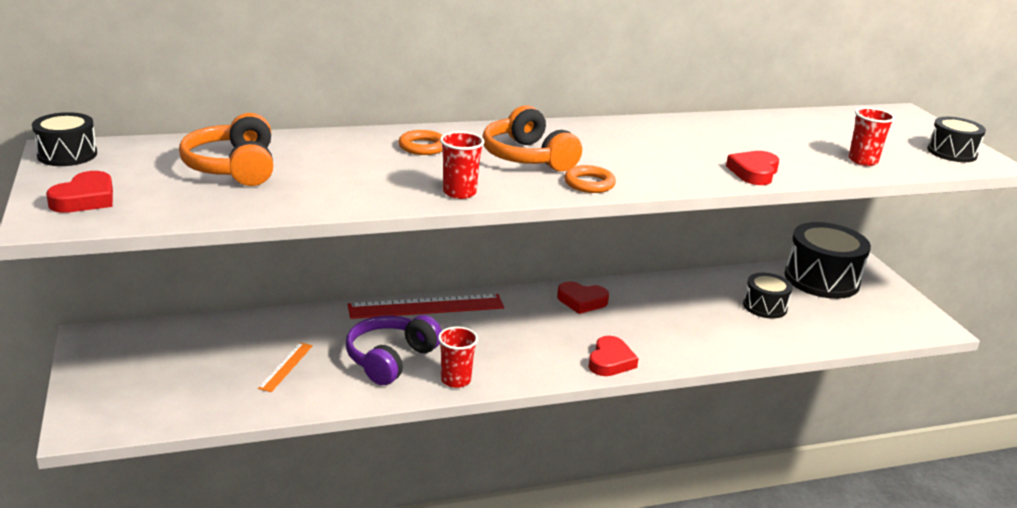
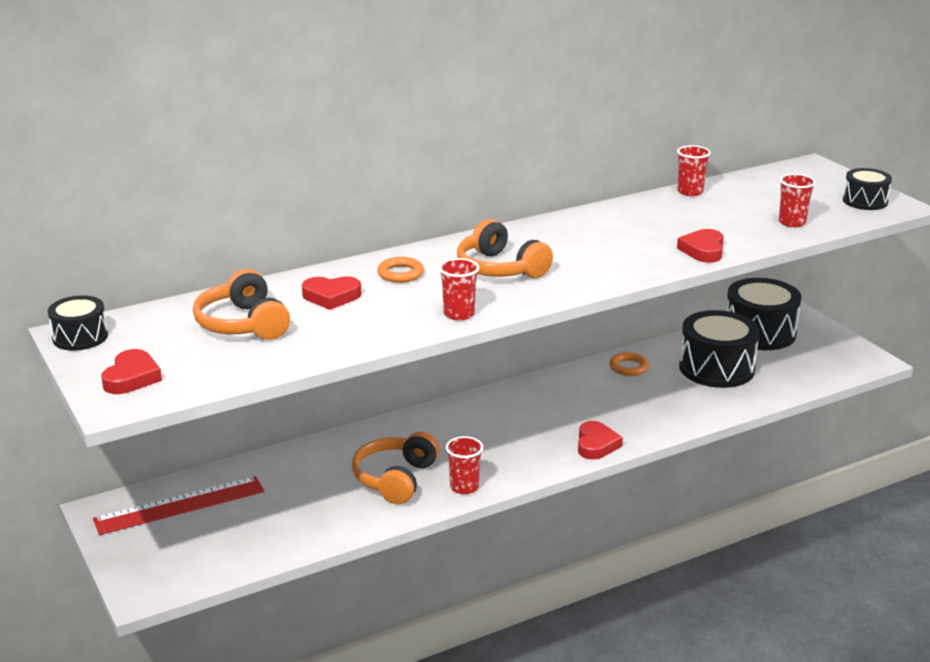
camera: 10 degrees left, 0 degrees up
(286, 366) = (302, 503): orange ruler -> none
(390, 359) = (396, 479): purple headphones -> orange headphones
(426, 307) = (405, 423): red ruler -> red ruler (180, 505)
(582, 301) = (548, 392): red heart -> red heart (331, 296)
(589, 183) = (567, 286): orange ring -> orange ring (628, 367)
(763, 118) = (690, 192): none -> red cup
(765, 306) = (716, 368): black drum -> black drum, size x1.79

